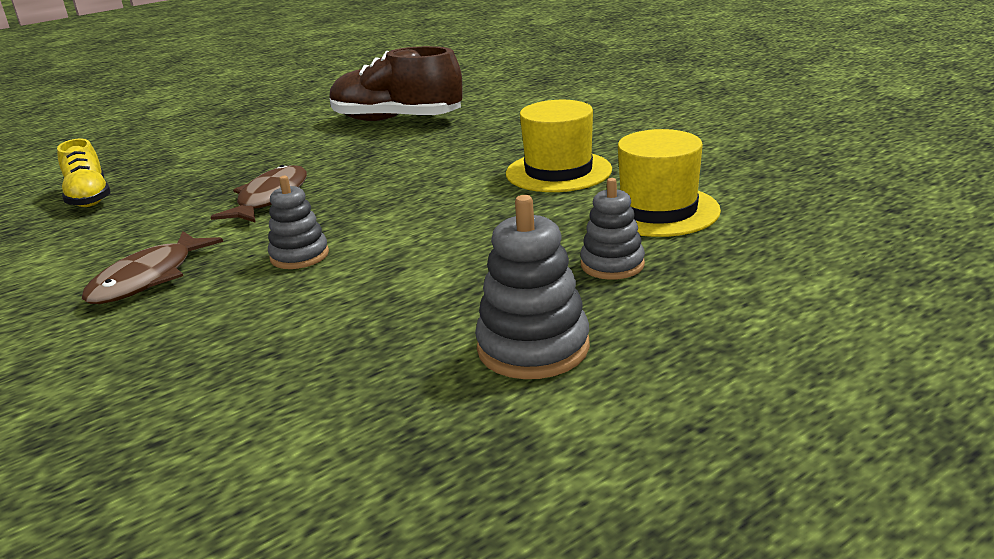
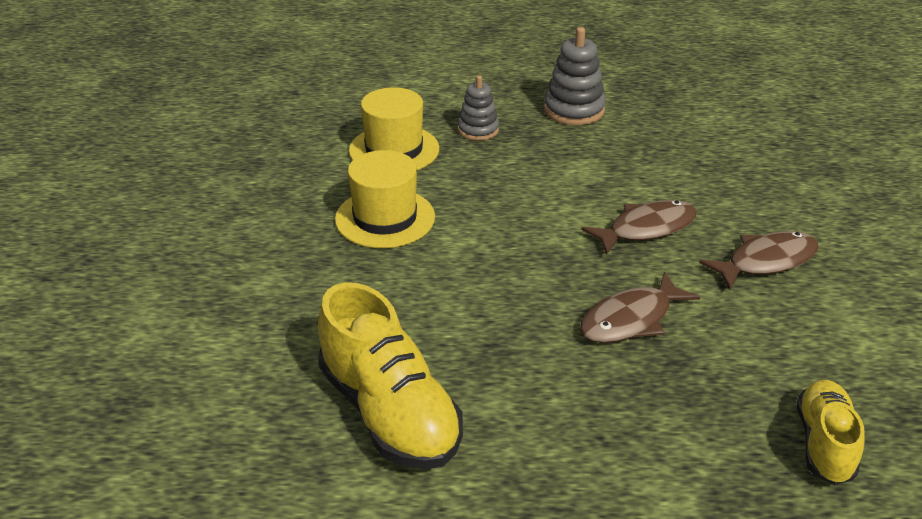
camera: 145 degrees left, 10 degrees up
(299, 256) = (646, 229): grey stacking toy -> brown fish
(396, 120) = (389, 412): brown shoe -> yellow shoe

